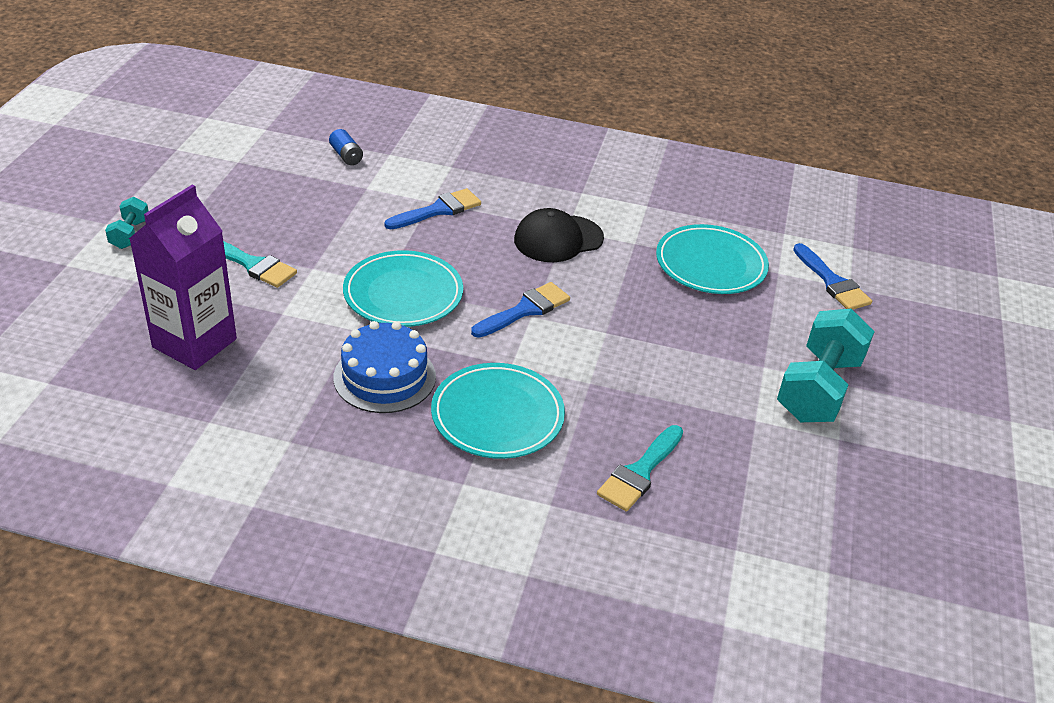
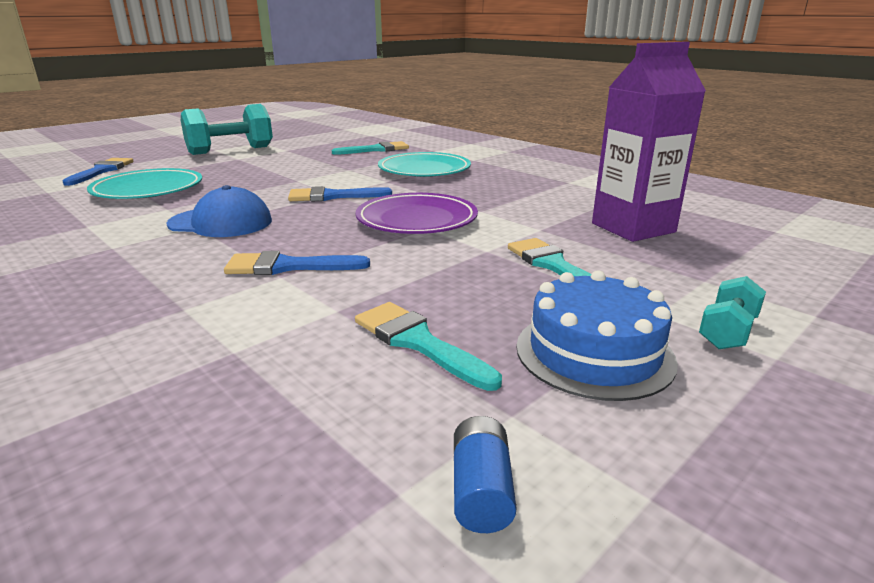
camera: 145 degrees left, 15 degrees down
(304, 181) = (418, 342): none -> turquoise brush
(346, 156) = (305, 367): blue battery -> blue battery (481, 491)
(384, 377) = (481, 190): blue cake -> blue cake (594, 352)
(403, 294) = (417, 220): turquoise plate -> purple plate
(558, 239) = (221, 222): black cap -> blue cap

